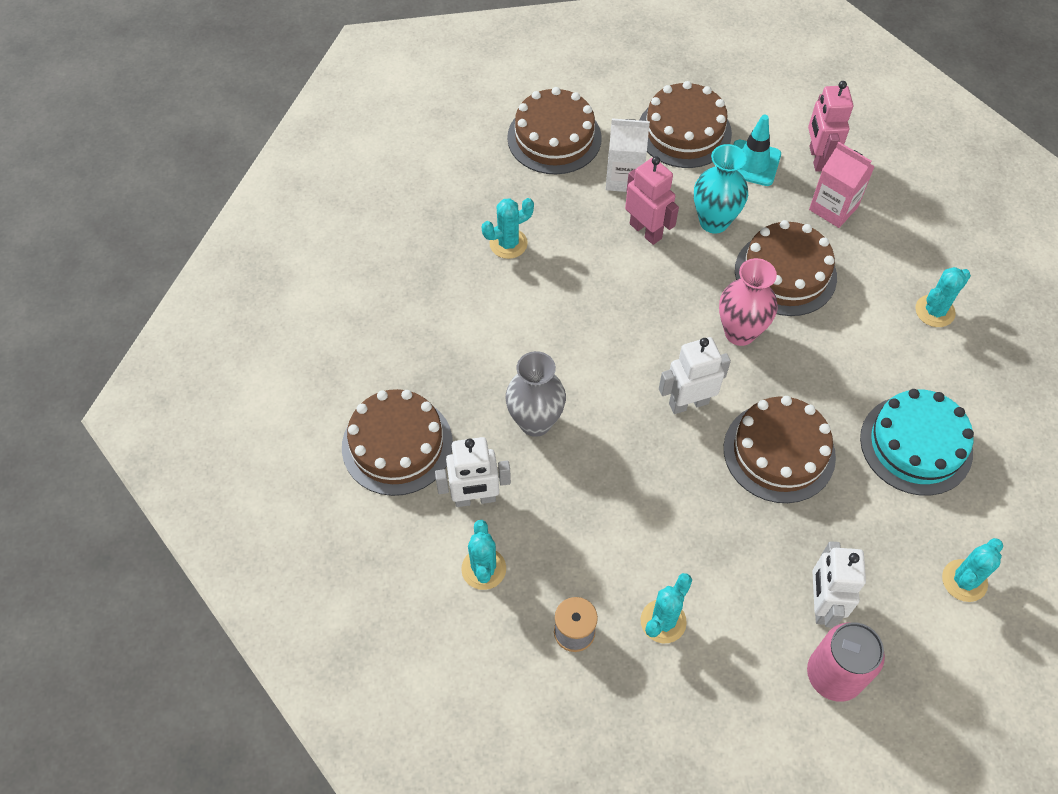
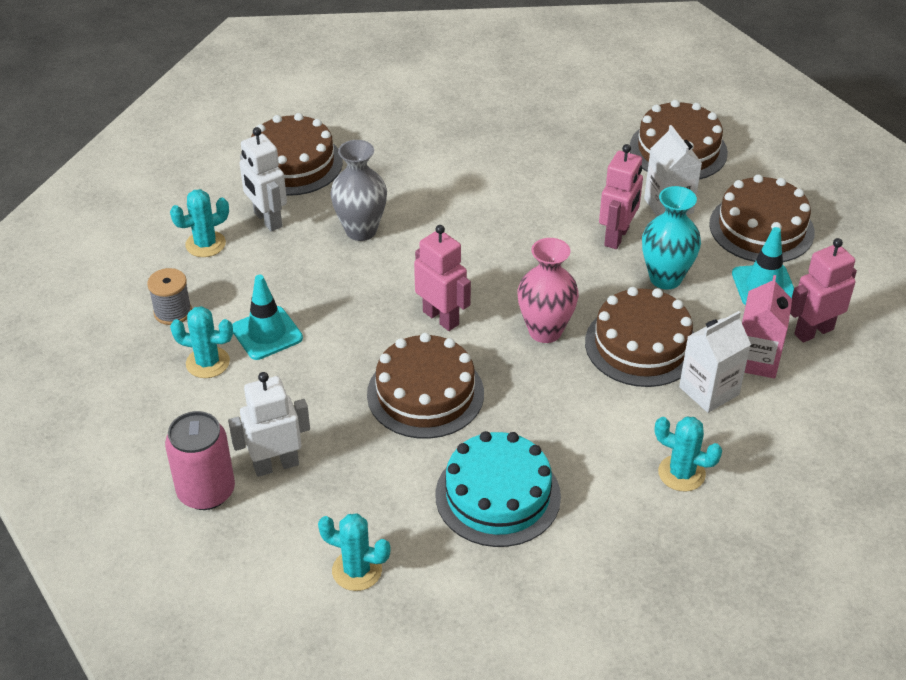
camera: 65 degrees right, 15 degrees down
(508, 243) = (535, 160): turquoise cactus -> none
(645, 555) = (267, 333): none -> turquoise traffic cone
(688, 403) = (441, 318): white robot -> pink robot
(854, 253) = (709, 391): none -> white carton

